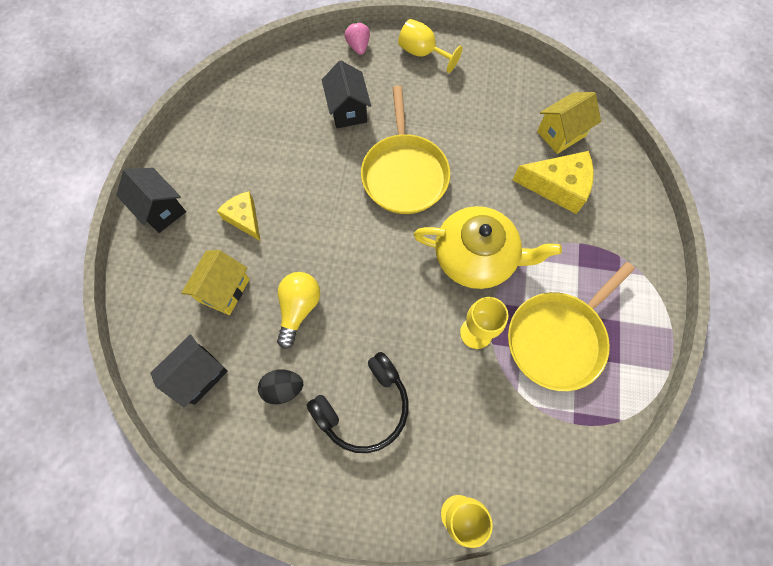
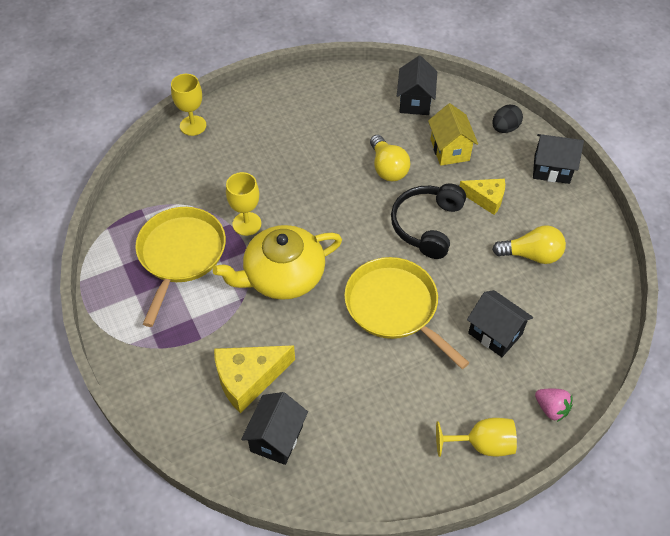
camera: 145 degrees right, 15 degrees down
(261, 148) = (531, 255): none -> yellow light bulb
(283, 388) = (355, 123): black egg -> black egg (505, 128)
(364, 407) = (293, 142): black headphones -> black headphones (427, 225)
(561, 134) = (276, 438): yellow house -> black house

